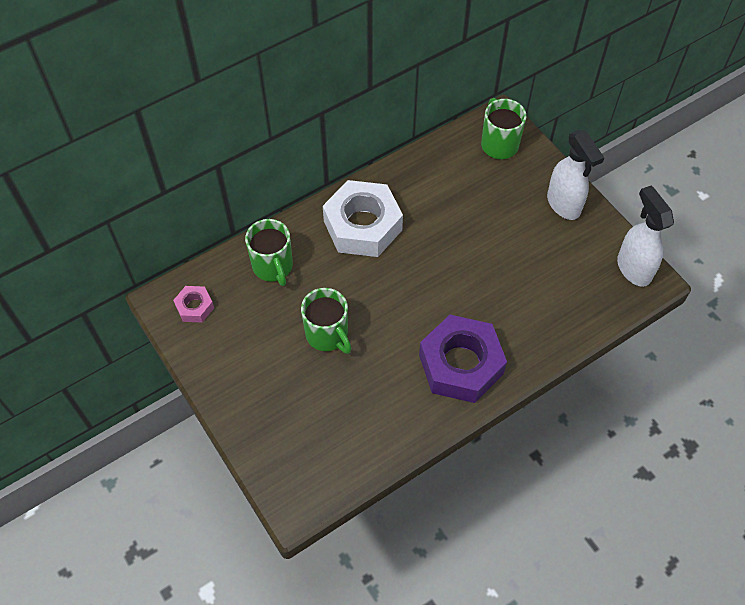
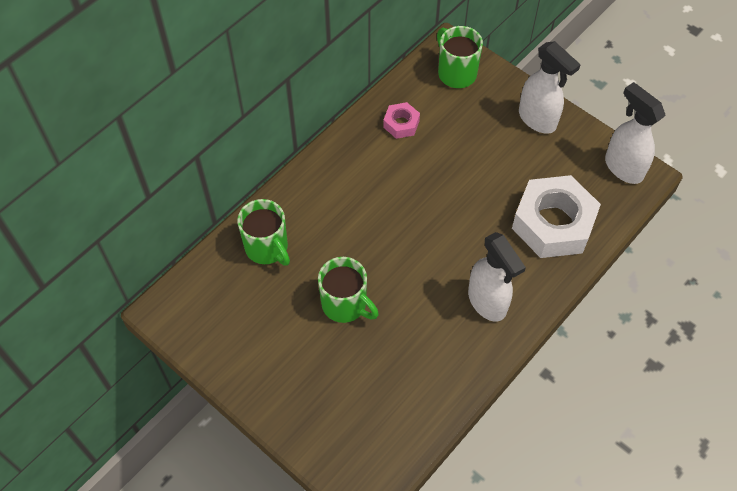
camera: 15 degrees left, 0 degrees up
(195, 307) = (198, 309): pink nut -> pink nut (401, 124)
(362, 226) = (346, 185): white nut -> white nut (553, 223)
(461, 364) = (487, 302): purple nut -> white spray bottle

